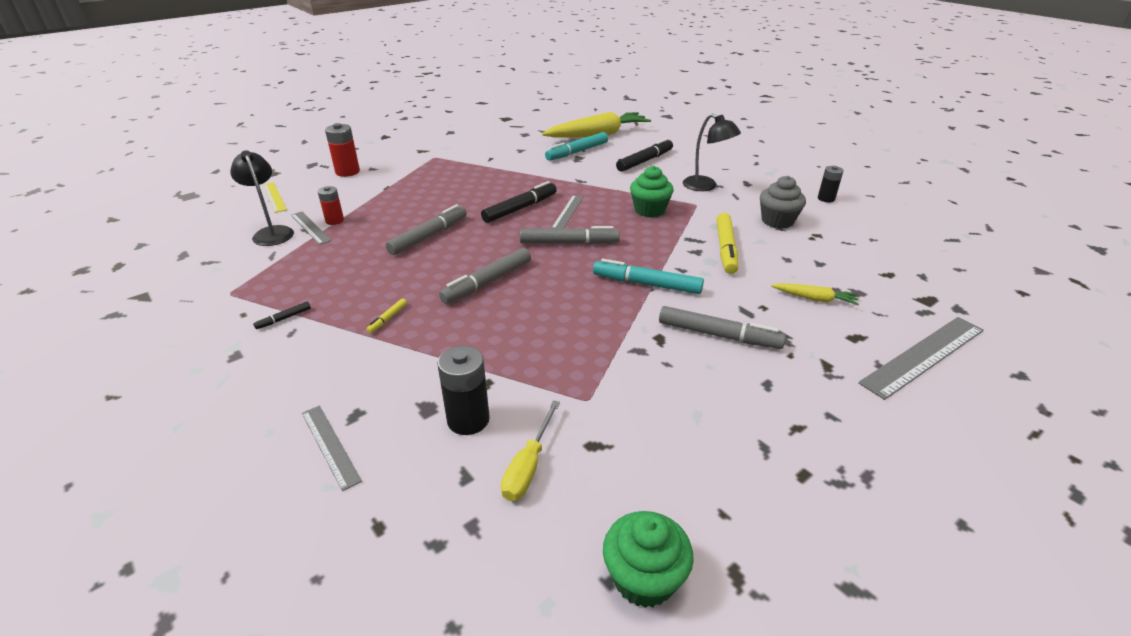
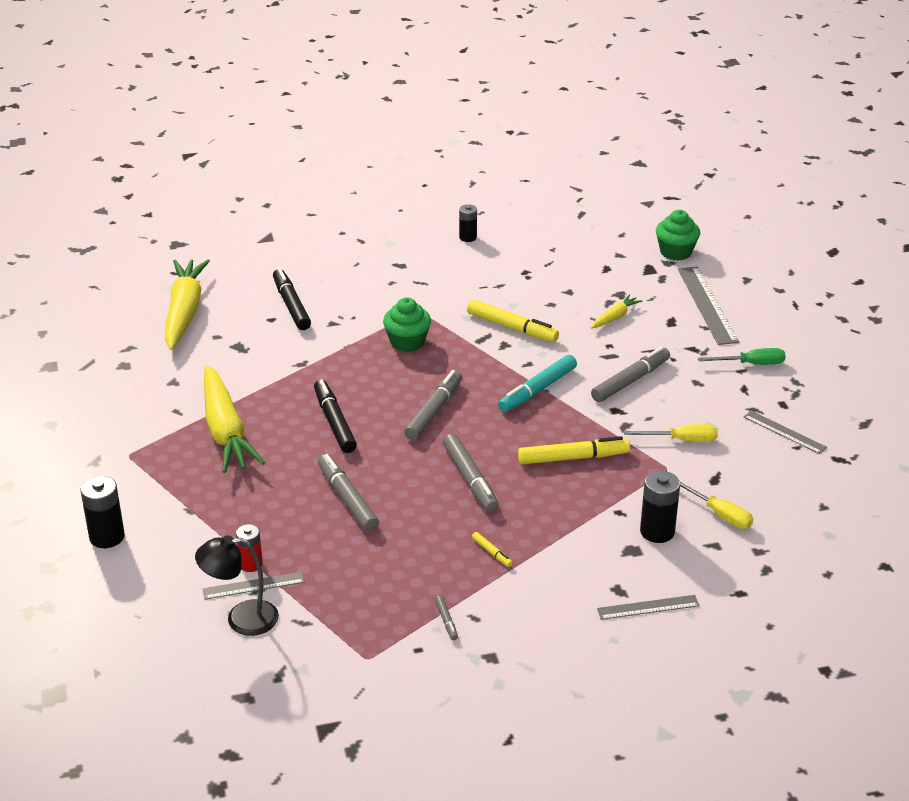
camera: 65 degrees left, 0 degrees up
(274, 197) = (133, 611): yellow ruler -> none
(283, 319) = (446, 621): black marker -> grey marker
(347, 172) = (107, 537): red battery -> black battery
(481, 176) = (225, 430): none -> yellow carrot
(558, 330) = (573, 458): none -> yellow marker
(568, 212) = (369, 393): grey ruler -> grey ruler (784, 432)
(577, 152) = (221, 342): turquoise marker -> none
(644, 578) = (827, 493): green cupcake -> green cupcake (676, 252)
(648, 398) = (682, 440): none -> yellow screwdriver
(706, 186) = (386, 291): black lamp -> none
(777, 221) = (486, 281): grey cupcake -> none
(854, 422) = (751, 364): none -> green screwdriver

